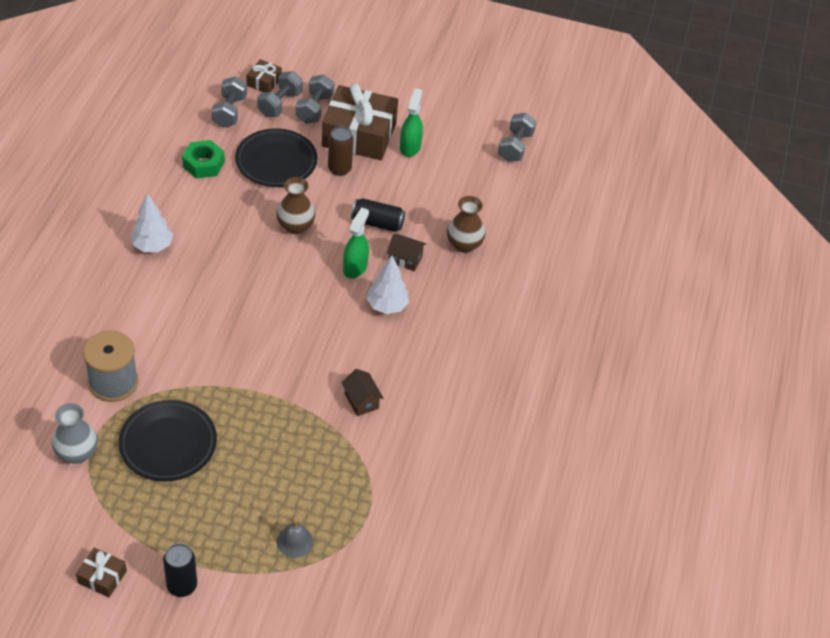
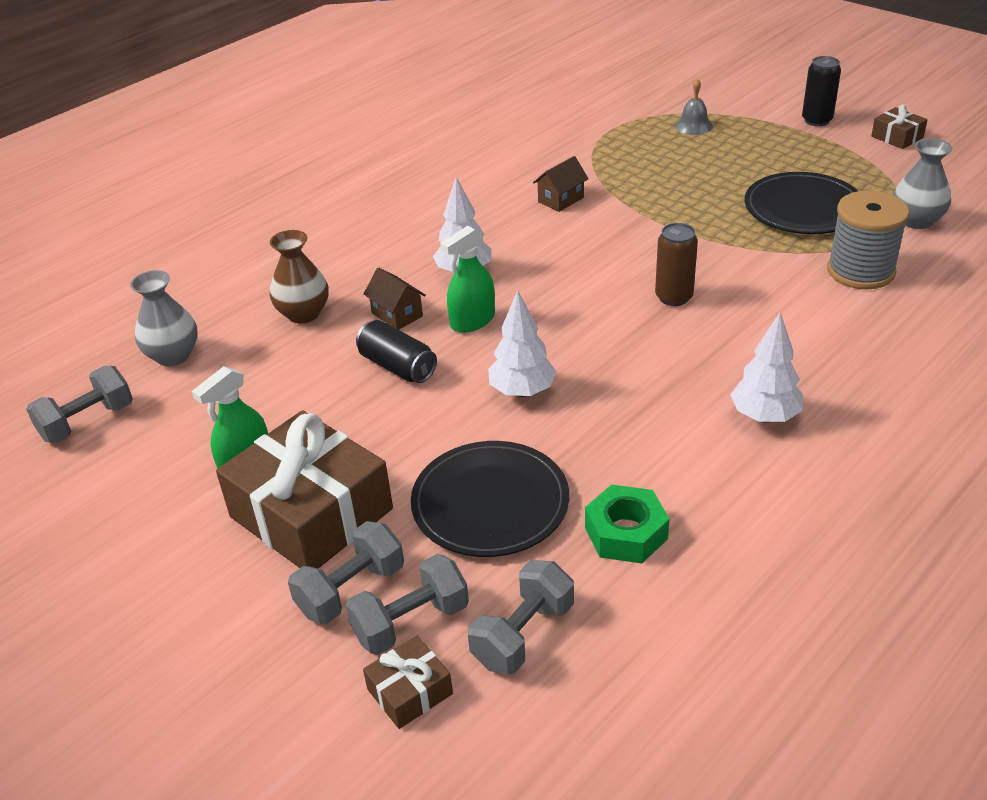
camera: 145 degrees left, 10 degrees down
(295, 226) = (522, 391): brown vase -> white tree
(339, 169) = (392, 461): brown can -> brown can (674, 297)
(361, 401) = (561, 200): brown house -> brown house turned 45 degrees clockwise
(513, 196) = (173, 355): none -> grey vase

